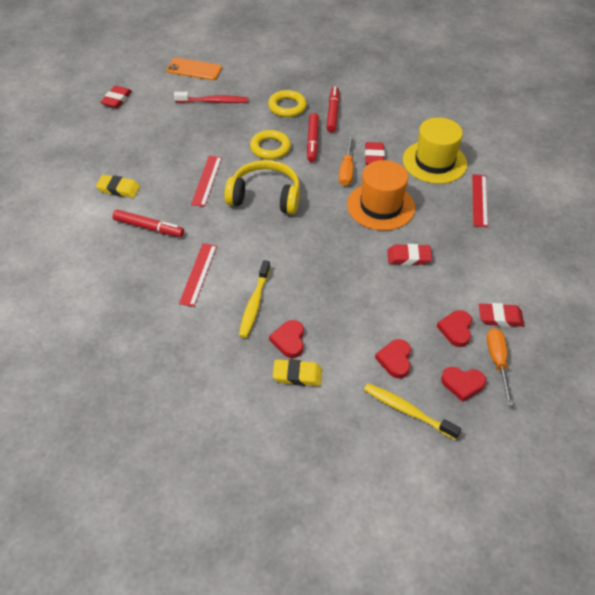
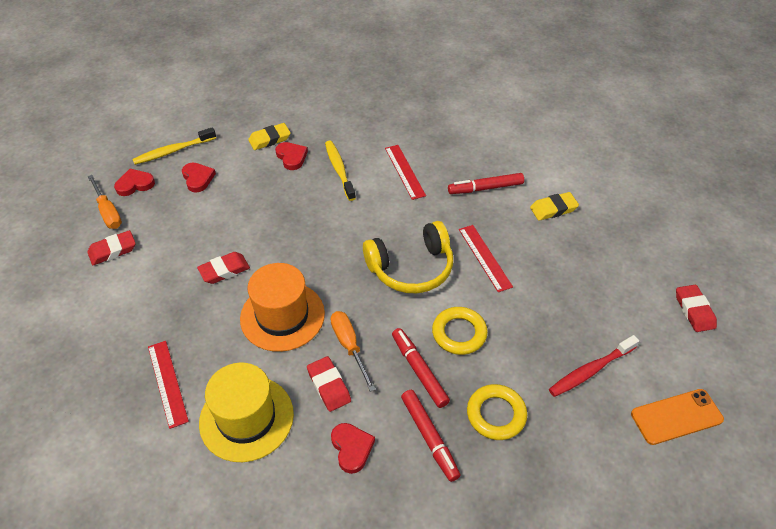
camera: 150 degrees right, 0 degrees up
(408, 411) = (173, 151): yellow toothbrush -> yellow toothbrush turned 150 degrees clockwise
(456, 329) = (153, 222): red heart -> red heart (351, 448)

